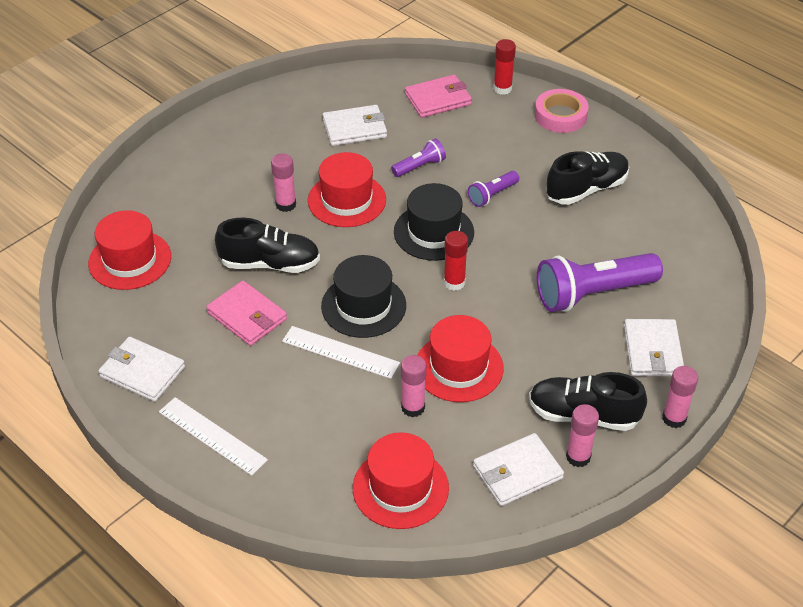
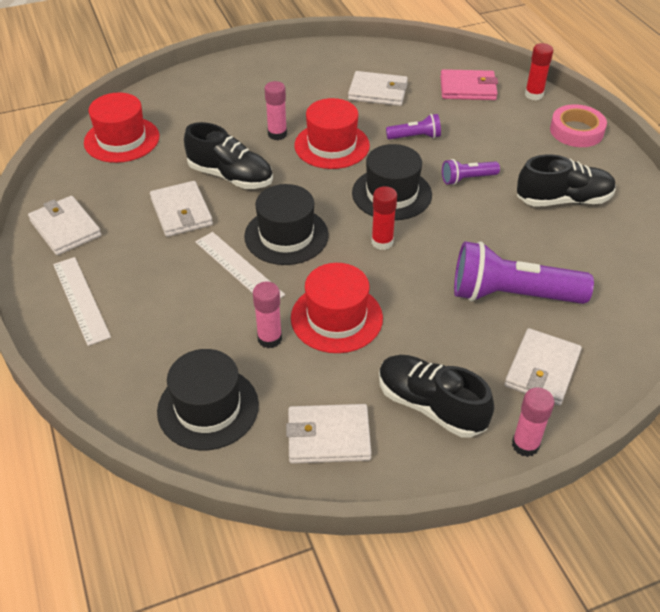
camera: 25 degrees right, 0 degrees up
(247, 316) = (181, 212): pink wallet -> white wallet
(400, 488) = (208, 408): red hat -> black hat
(578, 457) = (399, 445): pink glue stick -> none

